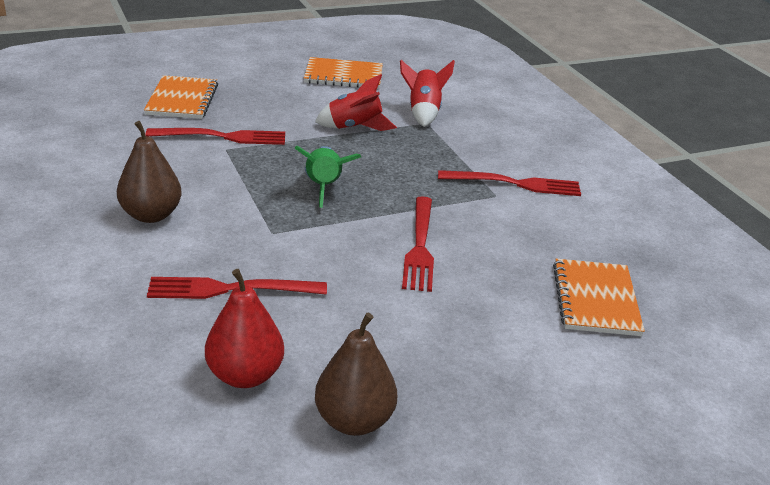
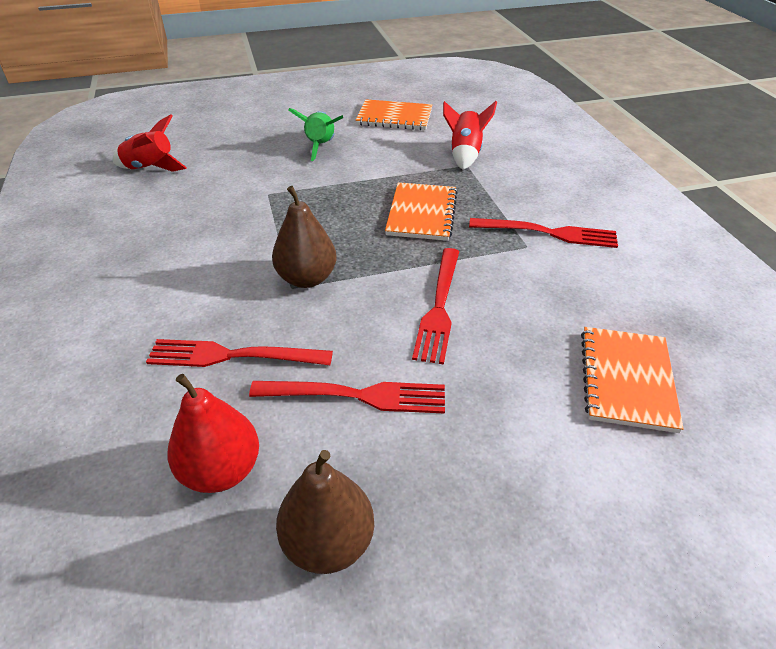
camera: 10 degrees right, 10 degrees up
(151, 215) = (178, 266): brown pear -> brown pear (307, 278)
(182, 99) = (240, 143): orange notebook -> orange notebook (421, 213)
(223, 137) = (268, 181): red fork -> red fork (357, 395)
(324, 187) = (353, 236): green rocket -> green rocket (321, 146)
(355, 127) = (395, 170): red rocket -> red rocket (151, 168)

